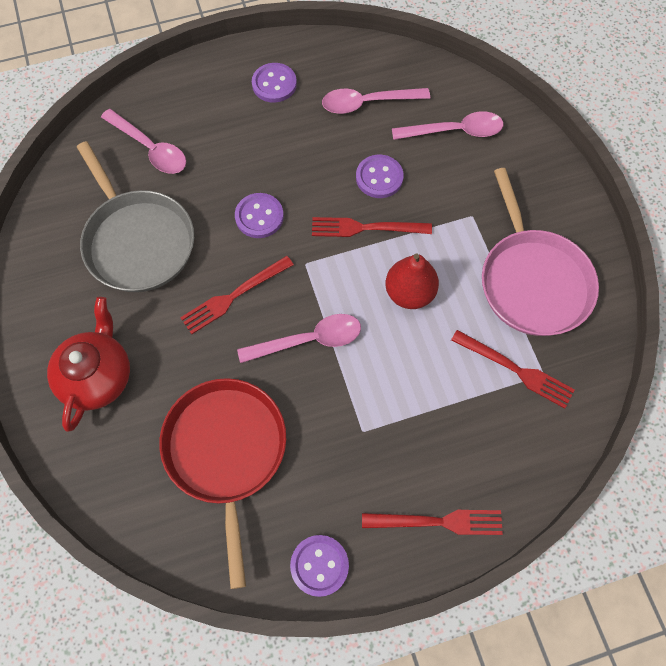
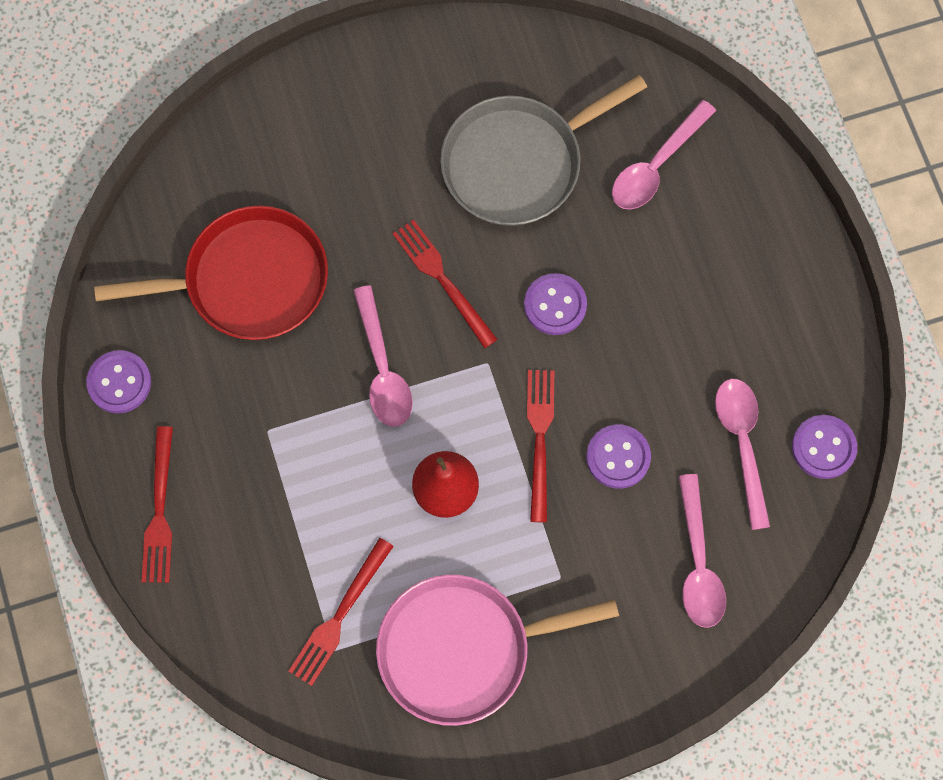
camera: 90 degrees right, 5 degrees up
(97, 376) = (342, 136): red teapot -> none
(274, 84) = (769, 317): purple button -> purple button (823, 447)

